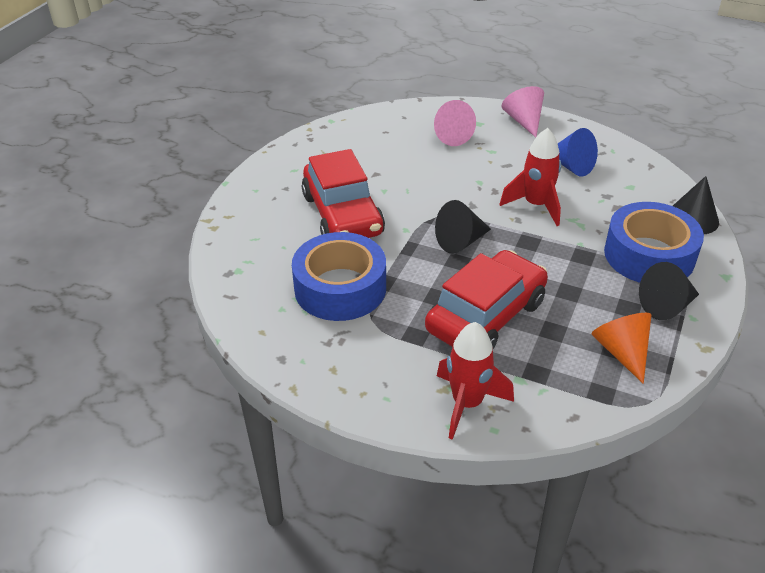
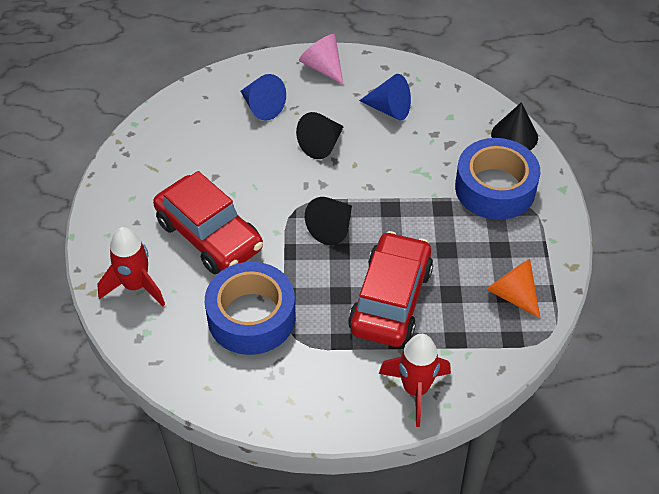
camera: 25 degrees left, 10 degrees up
(450, 136) = (262, 107): pink cone -> blue cone
(536, 205) = (378, 165): red rocket -> red rocket (135, 286)
(666, 306) = (528, 236): black cone -> black cone (321, 145)

